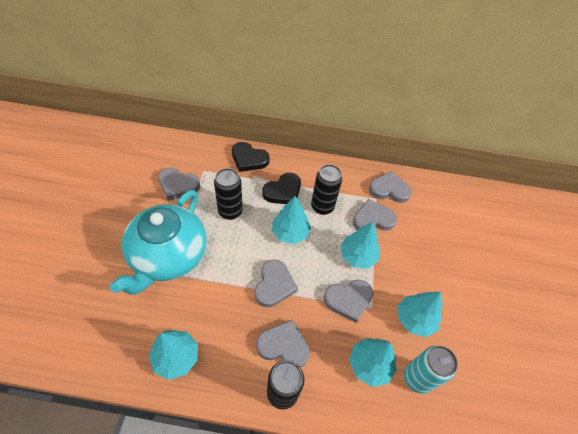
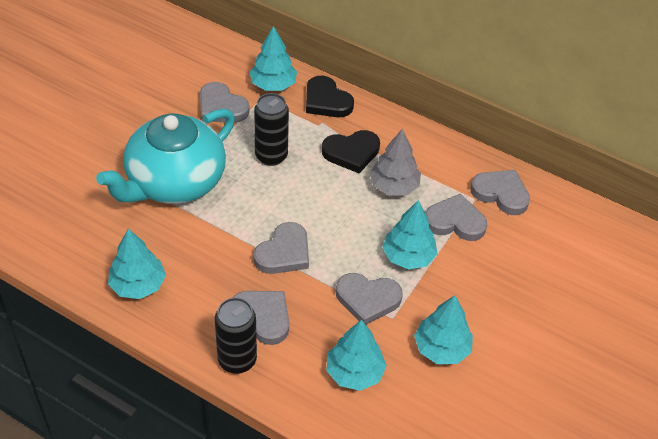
camera: 25 degrees right, 5 degrees down
(290, 232) = (334, 203): turquoise tree -> turquoise tree (273, 85)
(322, 207) = (393, 186): black can -> grey tree
(416, 378) = (405, 407): turquoise can -> none

